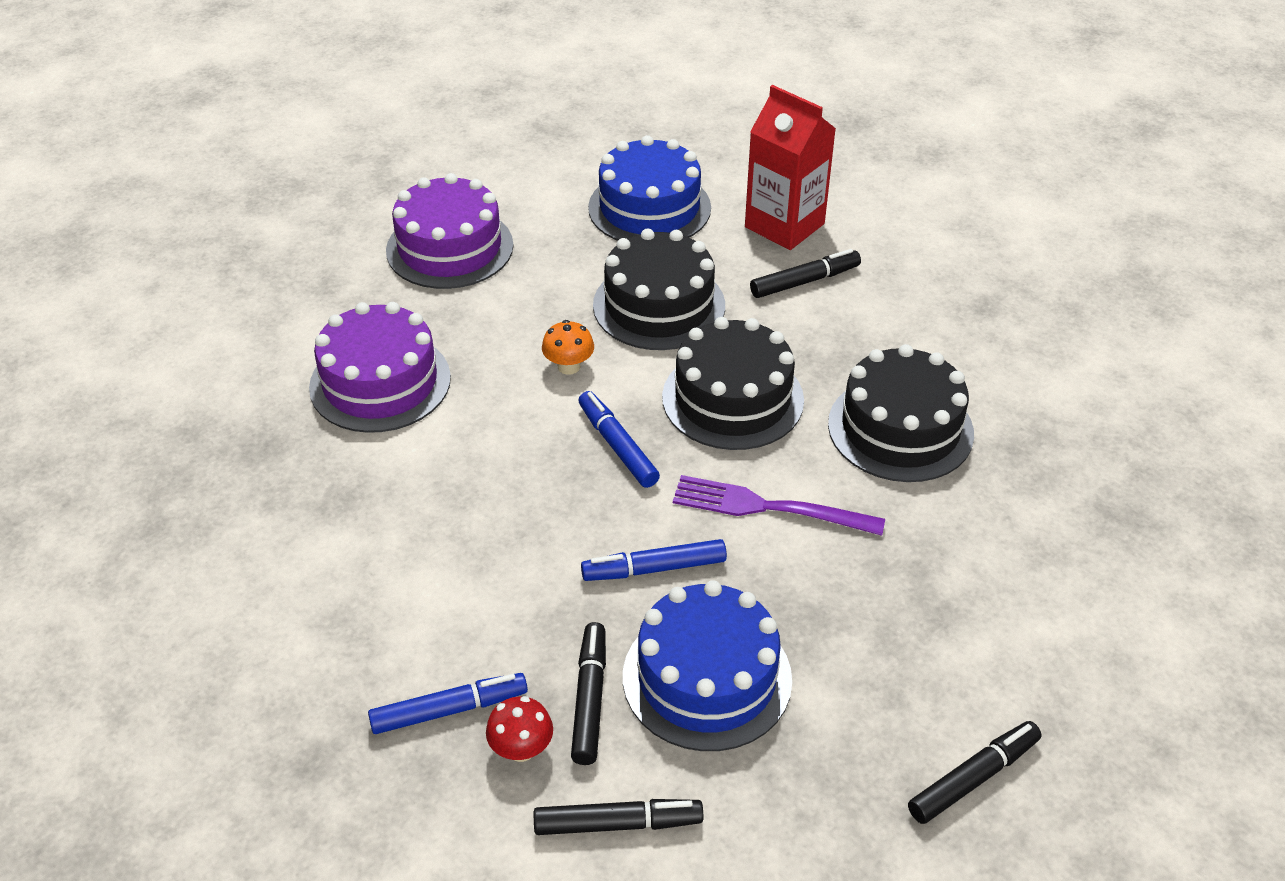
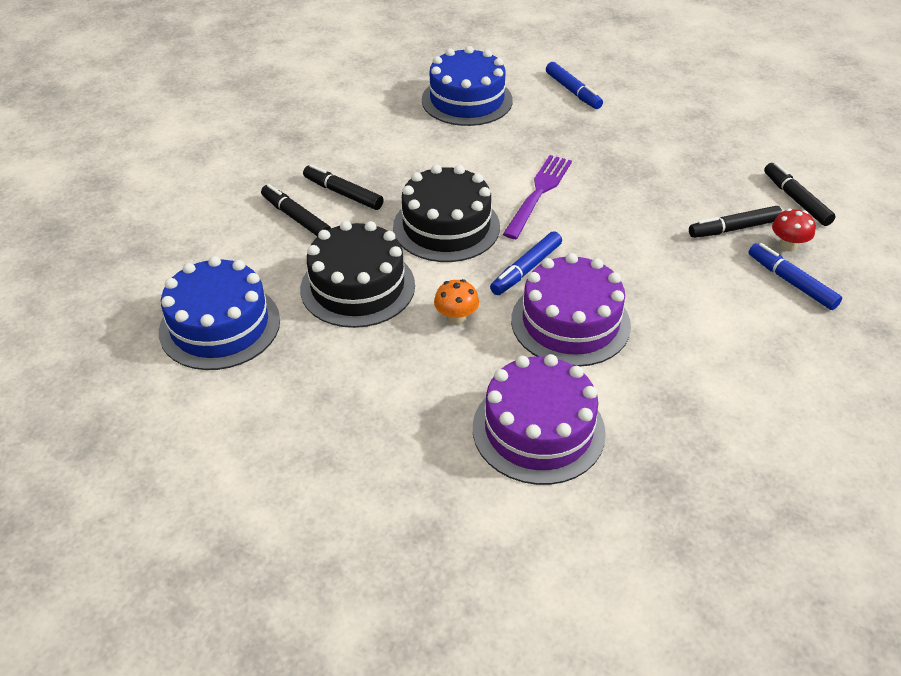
camera: 110 degrees left, 0 degrees up
(449, 248) = (328, 450): purple cake -> purple cake (570, 322)
(654, 568) = (621, 227): blue marker -> blue marker (573, 91)
(707, 678) = (682, 190): blue cake -> blue cake (467, 100)
(767, 507) = (539, 193): purple fork -> purple fork turned 150 degrees counterclockwise
(784, 225) = (224, 241): red carton -> none
(900, 428) = (435, 153): black cake -> none
(973, 778) = (669, 101): black marker -> black marker (343, 193)

